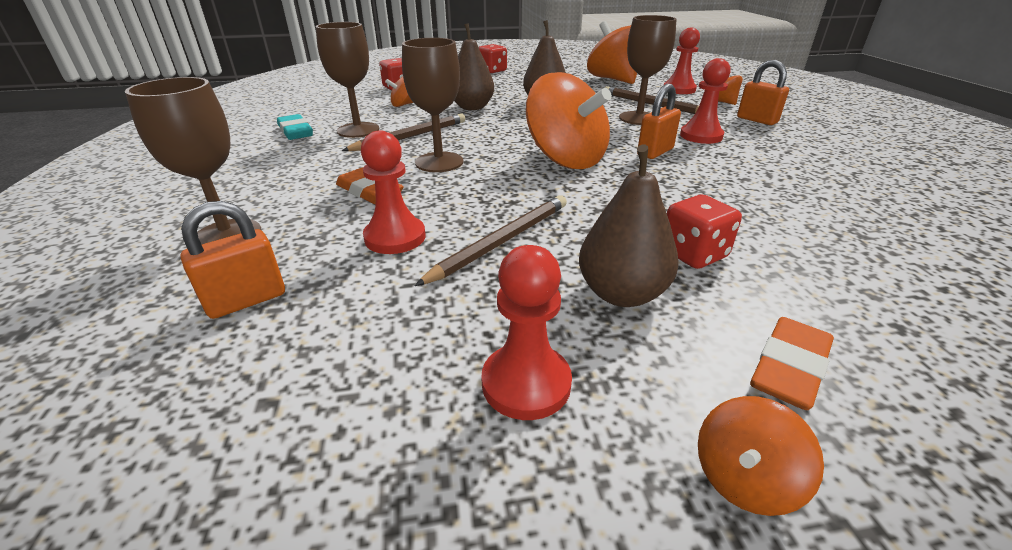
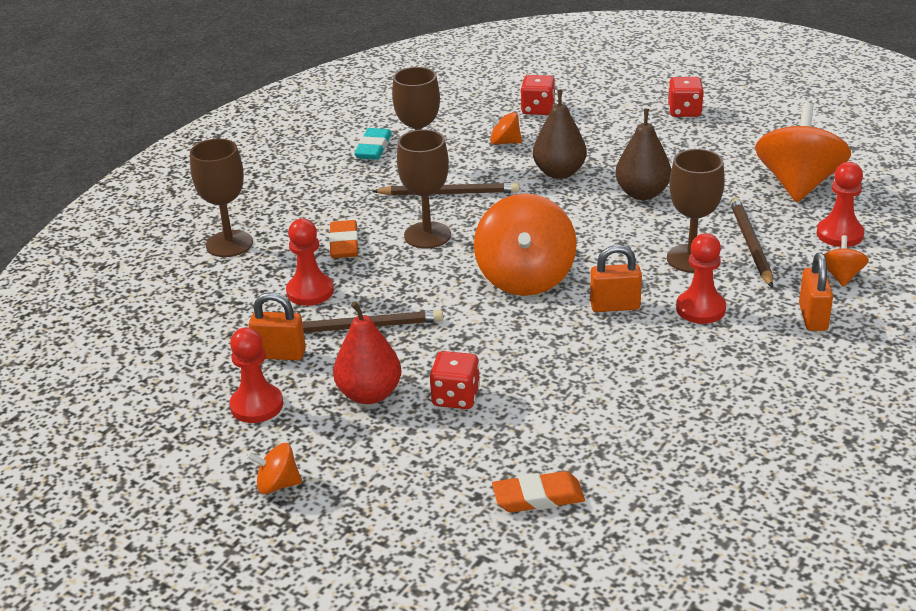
camera: 45 degrees right, 0 degrees up
(246, 300) = (197, 296): orange padlock -> orange padlock (280, 354)
(621, 293) = (369, 394): brown pear -> red pear
(789, 368) = (376, 471): orange eraser -> orange eraser (538, 497)

